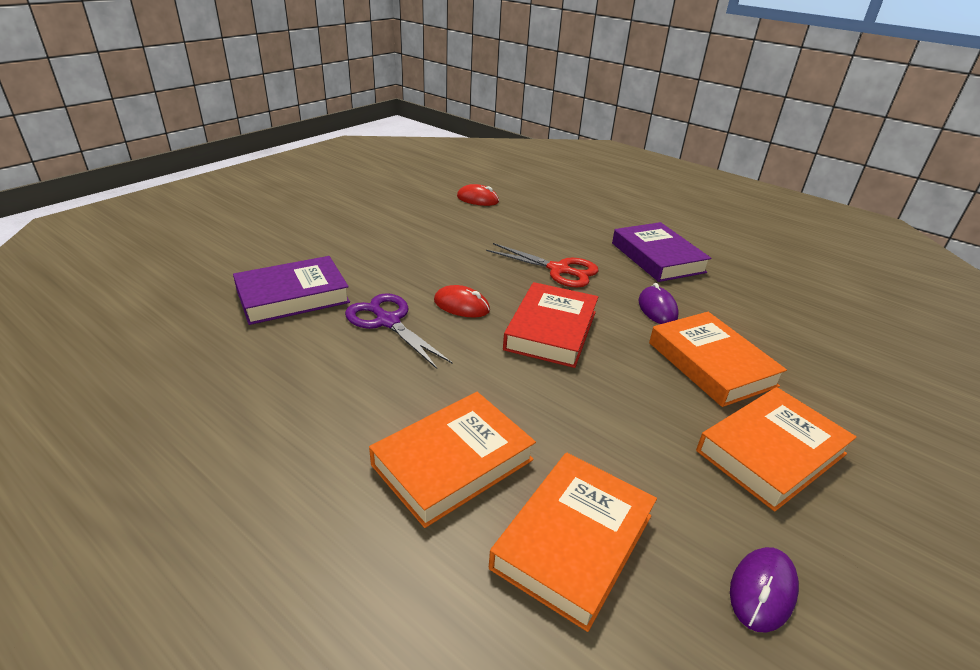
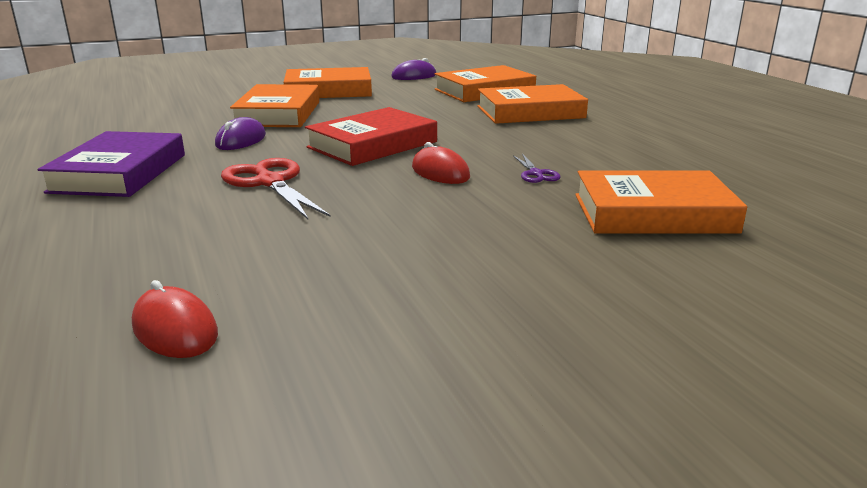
camera: 150 degrees left, 10 degrees down
(293, 296) = (653, 213): purple book -> orange book
(388, 321) = (536, 174): purple scissors -> purple scissors, size x0.51

